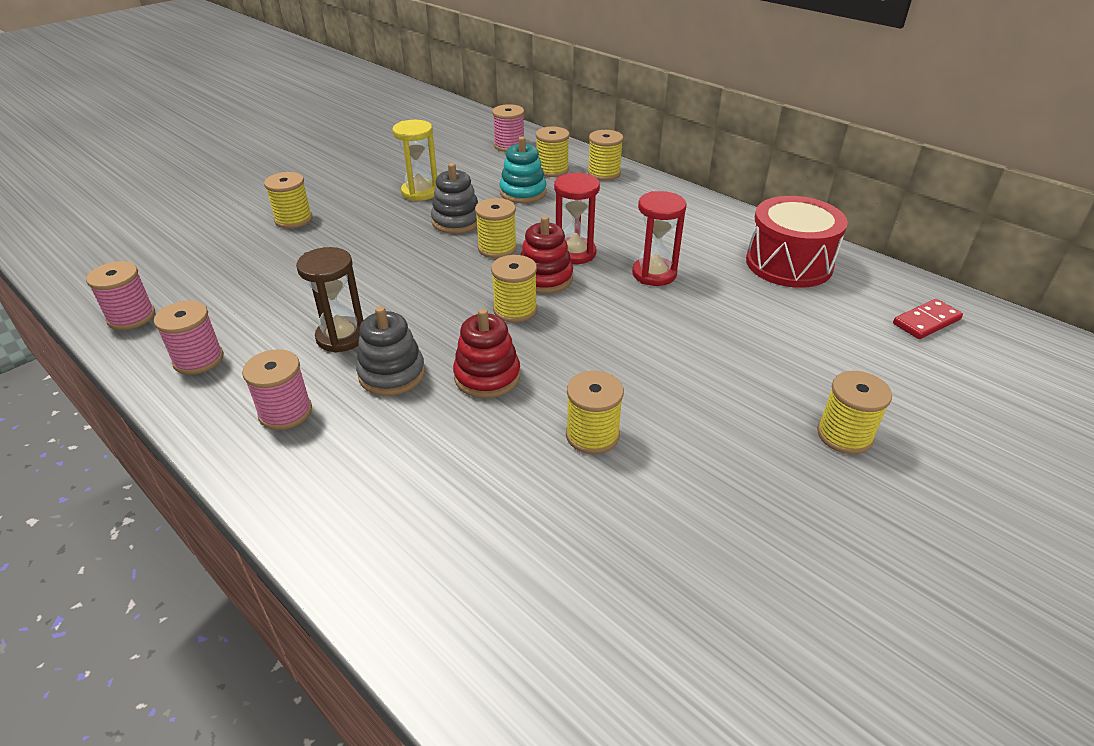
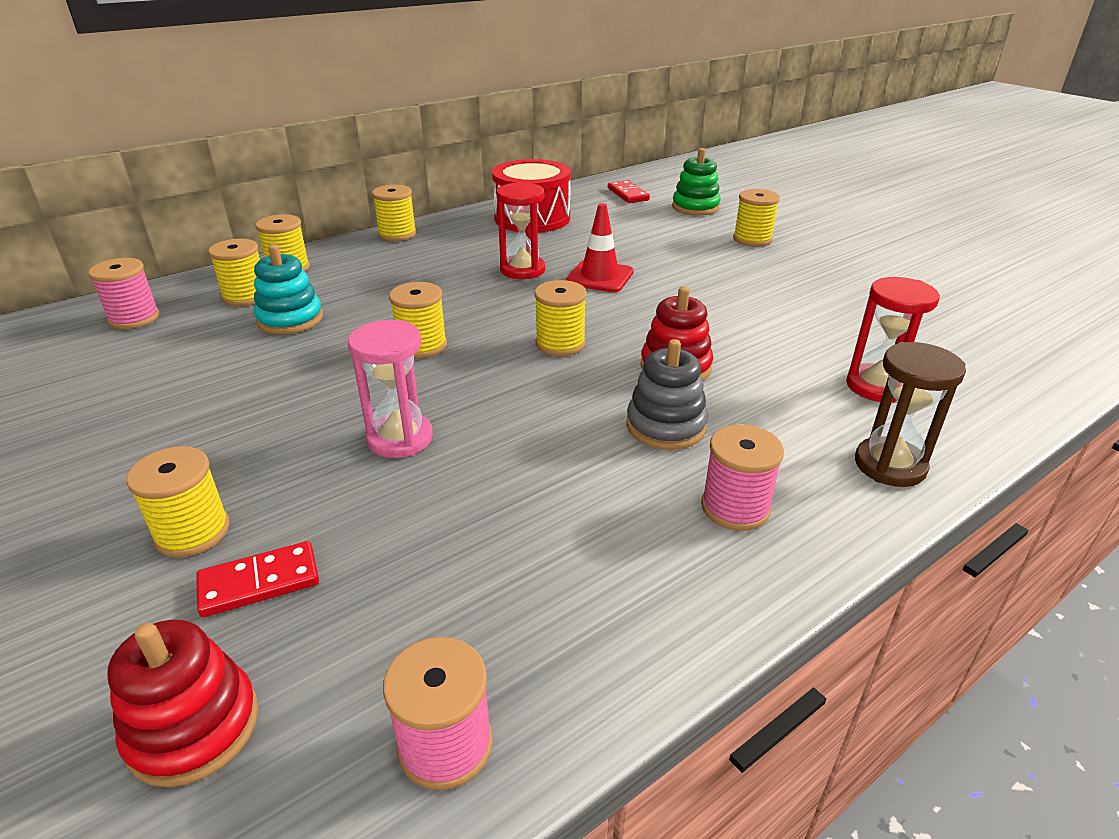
camera: 80 degrees left, 5 degrees down
(198, 359) = (609, 612): pink spool -> none
(252, 246) = (259, 582): none -> red domino
(341, 337) = (582, 466): brown hourglass -> brown hourglass (890, 465)
(375, 261) = (400, 438): none -> pink hourglass
(420, 192) = (212, 396): yellow hourglass -> none
(456, 221) = (331, 370): grey stacking toy -> none
(545, 278) = (504, 323): red stacking toy -> red stacking toy (193, 727)
(574, 253) = (461, 302): red hourglass -> red hourglass (876, 386)
(592, 435) = (760, 323): yellow spool -> yellow spool (397, 234)
(660, 319) = (599, 277): none -> red traffic cone
(927, 381) = (695, 207): none -> green stacking toy

